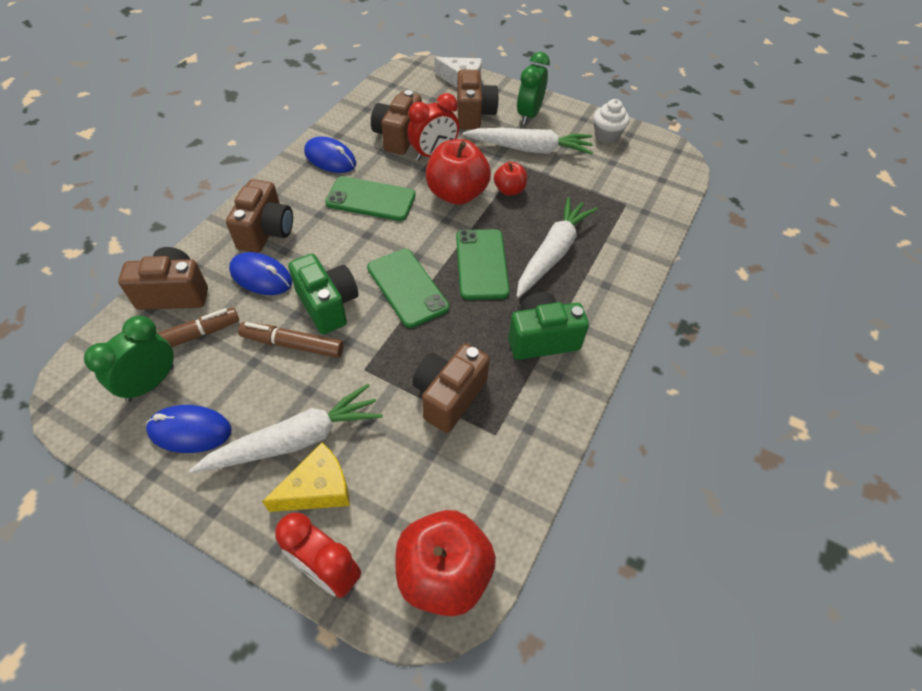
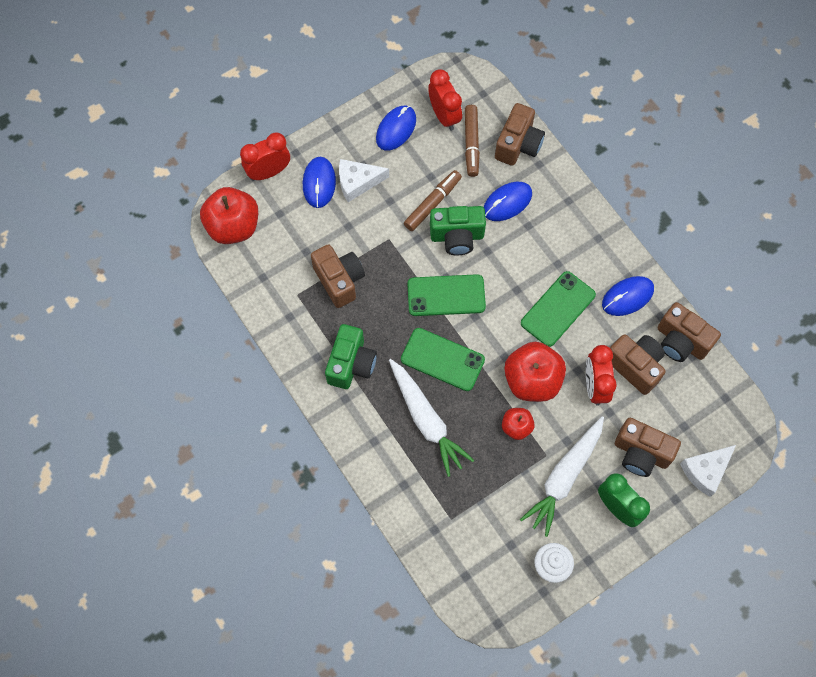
camera: 120 degrees right, 15 degrees up
(150, 383) = (444, 116): green clock -> red clock
(266, 232) = (554, 219): brown camera -> brown camera (681, 341)
(296, 440) = (357, 182): white carrot -> white cheese
(317, 488) = (319, 183): yellow cheese -> blue mouse

